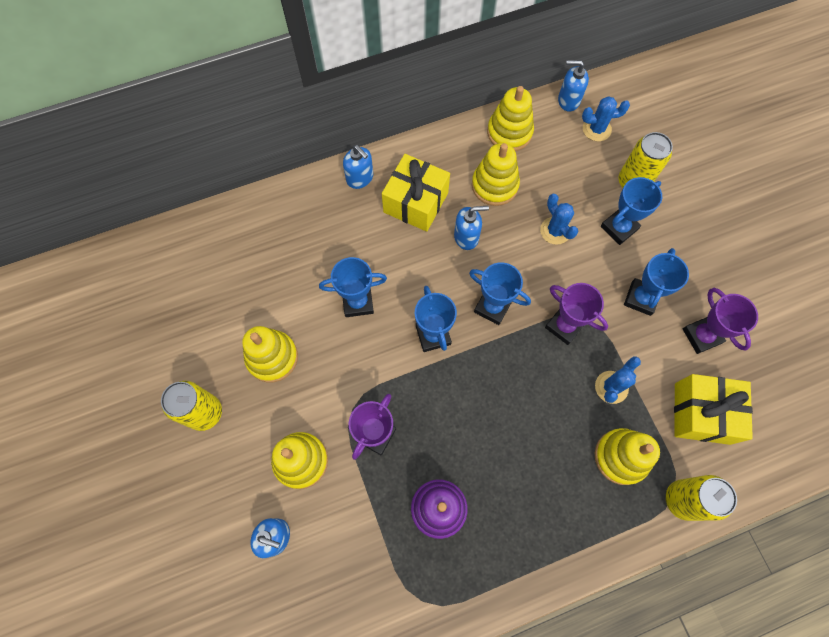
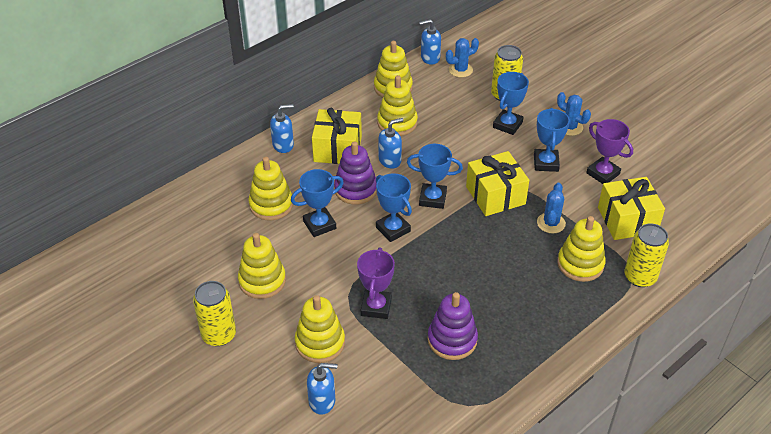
camera: 20 degrees left, 25 degrees down
(317, 257) = (271, 205): none -> yellow stacking toy
(360, 178) = (283, 145): blue soap dispenser -> blue soap dispenser turned 45 degrees counterclockwise
(414, 266) = (355, 189): none -> purple stacking toy
(555, 231) = (459, 139): blue cactus -> blue cactus (570, 127)
(564, 326) = (495, 195): purple trophy -> yellow gift

